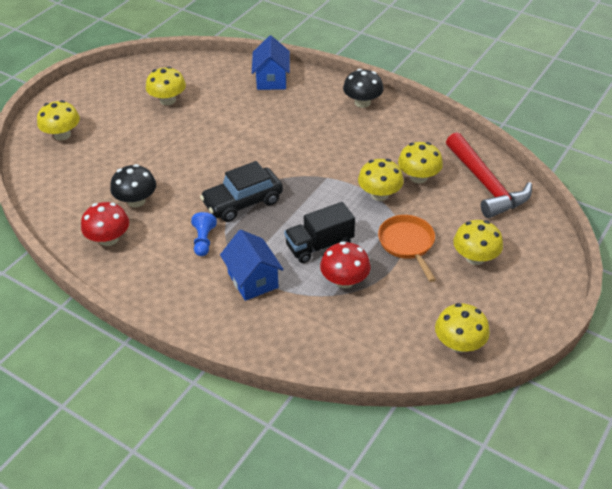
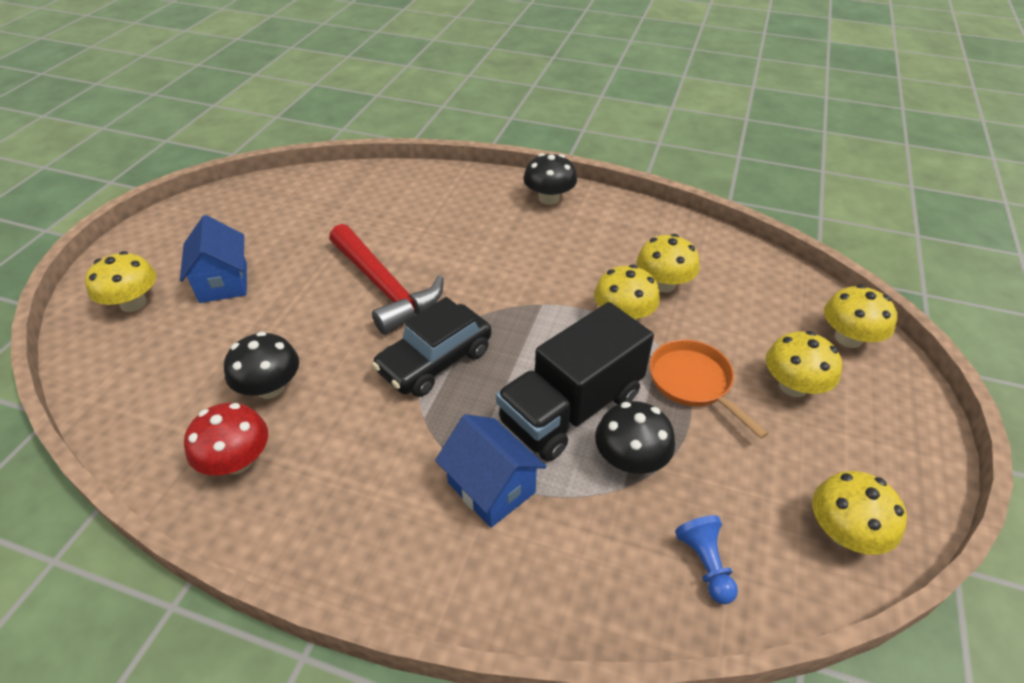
camera: 15 degrees left, 0 degrees up
(168, 100) = (285, 231): yellow mushroom -> yellow mushroom (848, 338)
(203, 241) = (393, 434): blue pawn -> blue pawn (705, 564)
(271, 80) = (420, 186): blue house -> blue house (223, 282)
(319, 245) = (571, 408): black truck -> black truck, size x1.50
(344, 280) = (630, 459): red mushroom -> black mushroom
(485, 184) = (752, 279): red hammer -> red hammer (384, 287)

